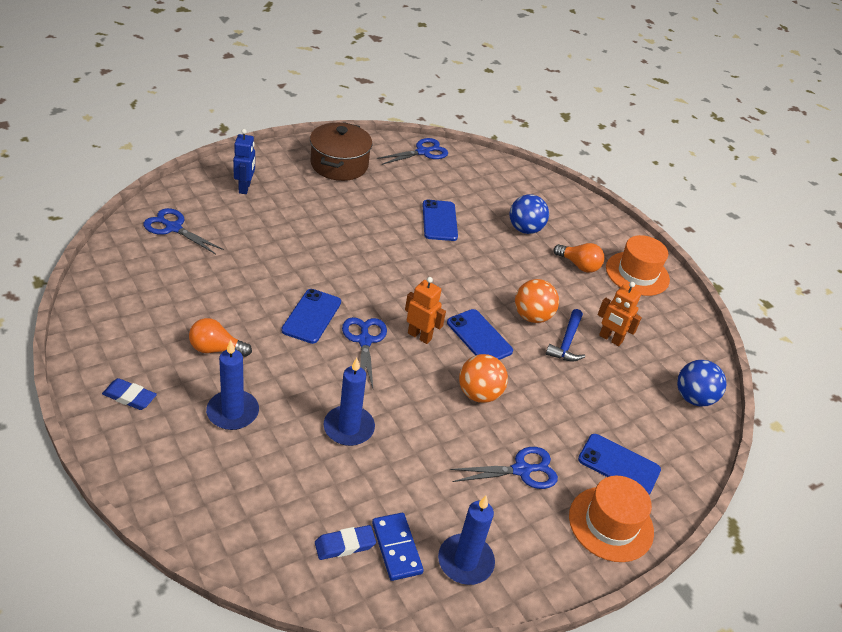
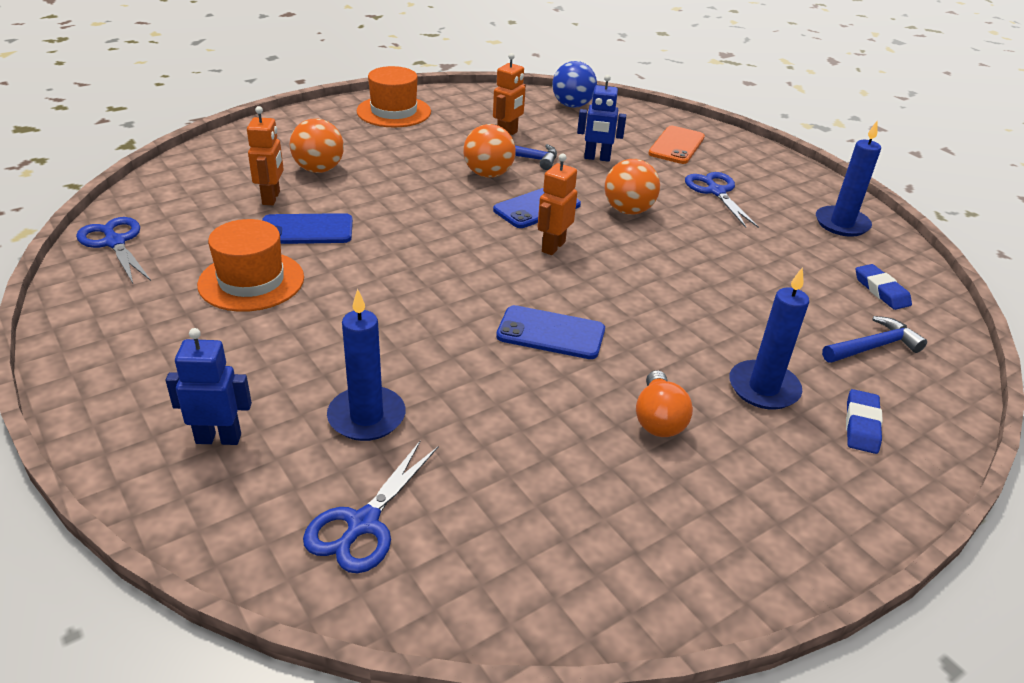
camera: 90 degrees left, 5 degrees down
(129, 397) = (800, 498): blue eraser -> blue eraser (861, 425)
(266, 502) = (873, 347): none -> blue hammer
(339, 164) = (145, 326): brown pot -> none
(348, 428) = (729, 294): blue candle -> blue candle (366, 417)
(364, 341) = (579, 287): blue scissors -> none
(396, 548) = (859, 260): blue domino -> none
(480, 207) = (271, 198): none -> orange robot
(525, 229) = (319, 169): blue ball -> orange ball
(576, 393) = (597, 158): none -> blue robot
(579, 265) = (386, 141): orange light bulb -> none
(611, 524) = (745, 155): orange hat -> orange hat (251, 281)
(619, 465) = (676, 145): blue phone -> orange phone

